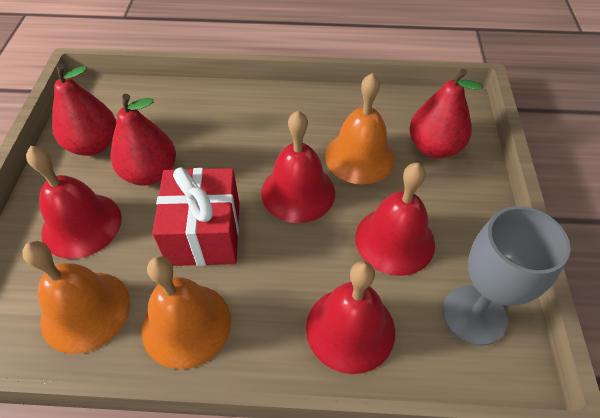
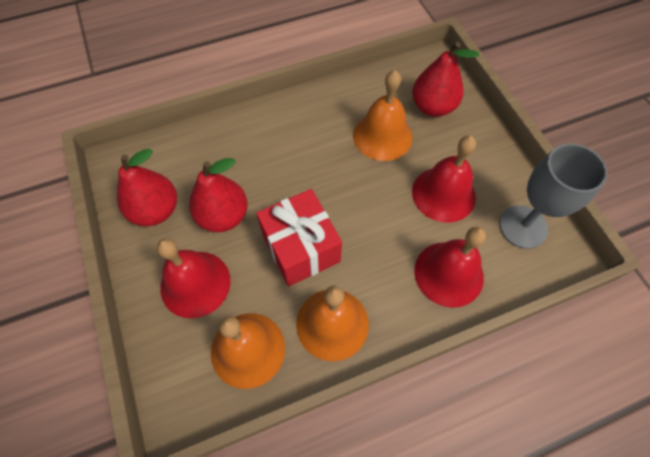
camera: 25 degrees left, 10 degrees up
(298, 192) = (352, 184): red bell -> none

